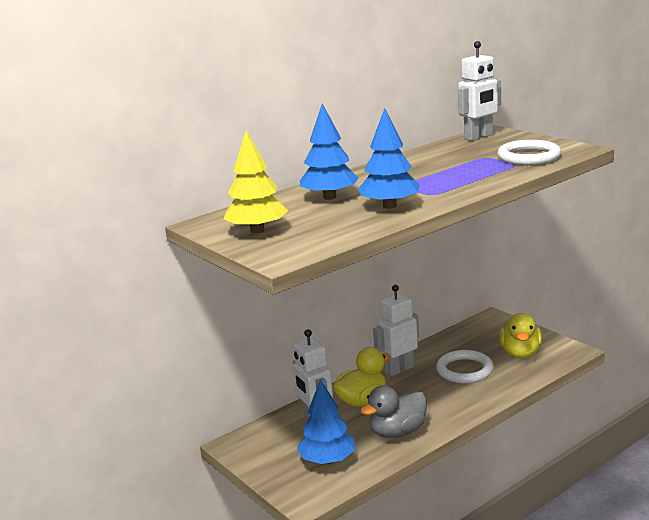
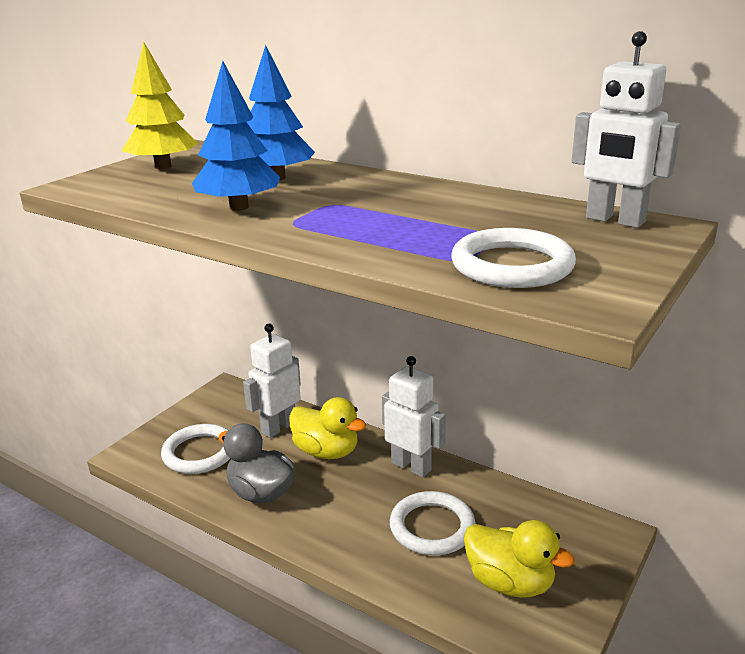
camera: 70 degrees right, 5 degrees up
(328, 460) = (199, 453): blue tree -> white ring
(520, 353) = (510, 582): yellow duck -> yellow duck turned 135 degrees counterclockwise

